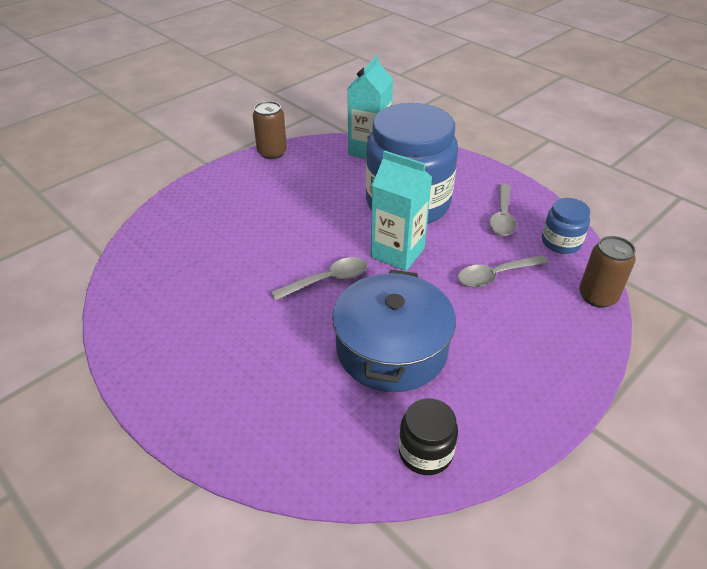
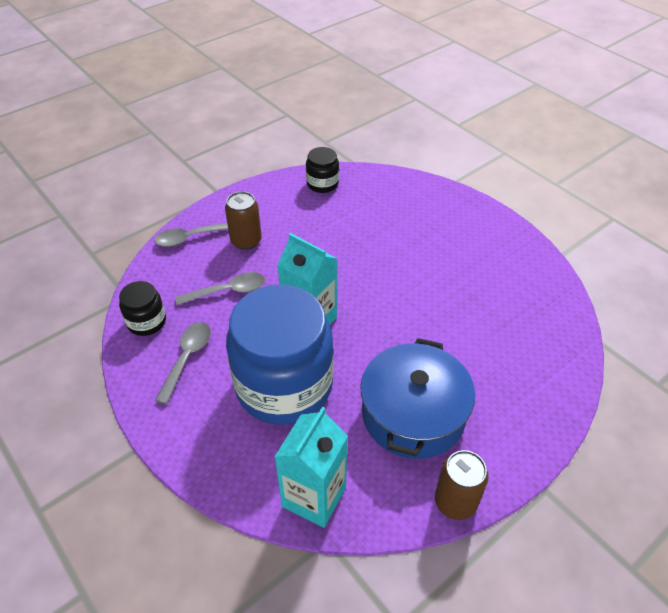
camera: 175 degrees left, 5 degrees up
(327, 280) = (378, 296): grey spoon -> grey spoon (191, 238)
(391, 349) = (332, 239): blue pot -> blue pot (413, 414)
(561, 242) = (146, 322): blue jar -> black jar
(597, 296) = (152, 267): brown can -> brown can (246, 241)

